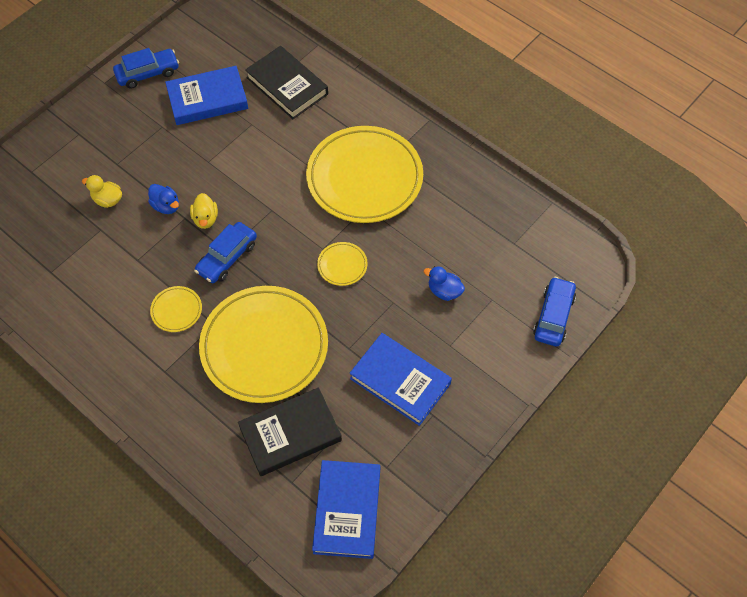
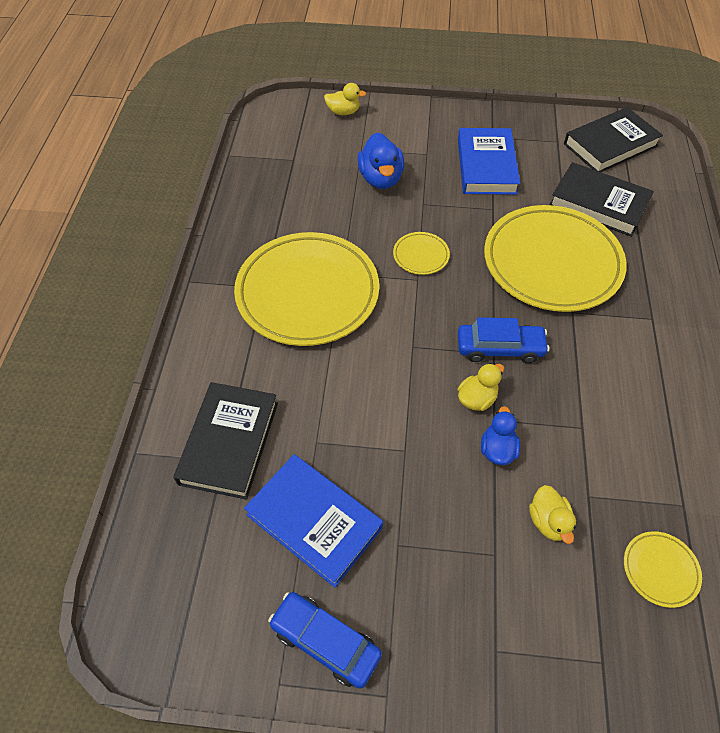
camera: 125 degrees left, 5 degrees down
(176, 310) = (592, 351): yellow plate -> yellow plate (660, 570)
(347, 510) = (610, 145): blue book -> black book
(444, 291) = (381, 179): blue duck -> blue duck, size x1.57
(553, 316) = (343, 112): blue car -> yellow duck

